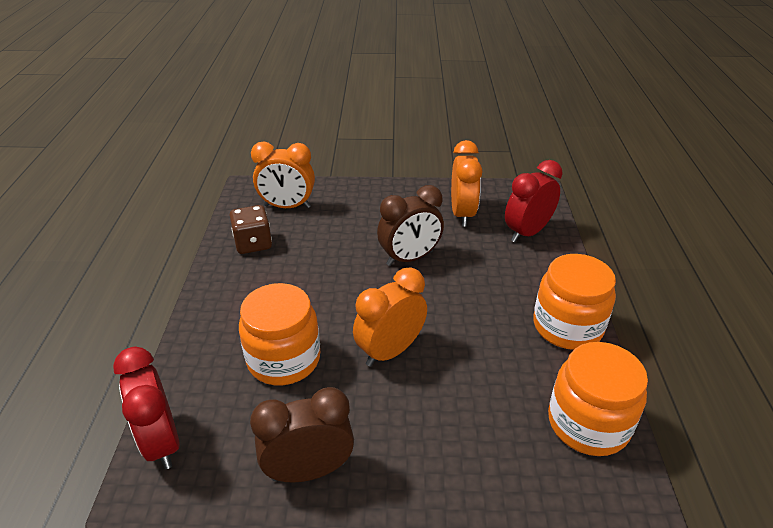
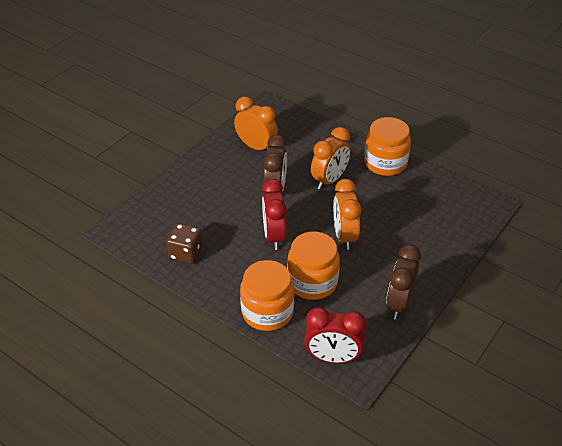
camera: 55 degrees left, 5 degrees up
(287, 206) = (160, 219): orange clock -> orange clock (329, 180)
(527, 233) = (301, 132): red clock -> red clock (274, 236)
(588, 423) = (447, 194): orange jar -> orange jar (267, 312)

